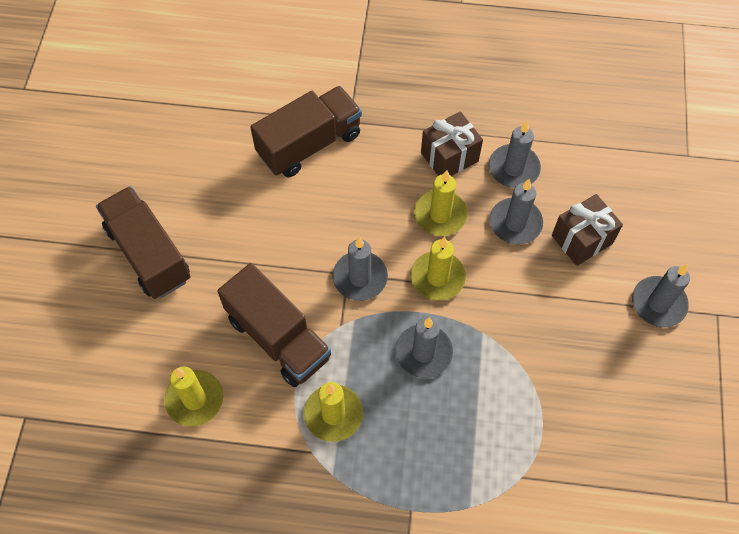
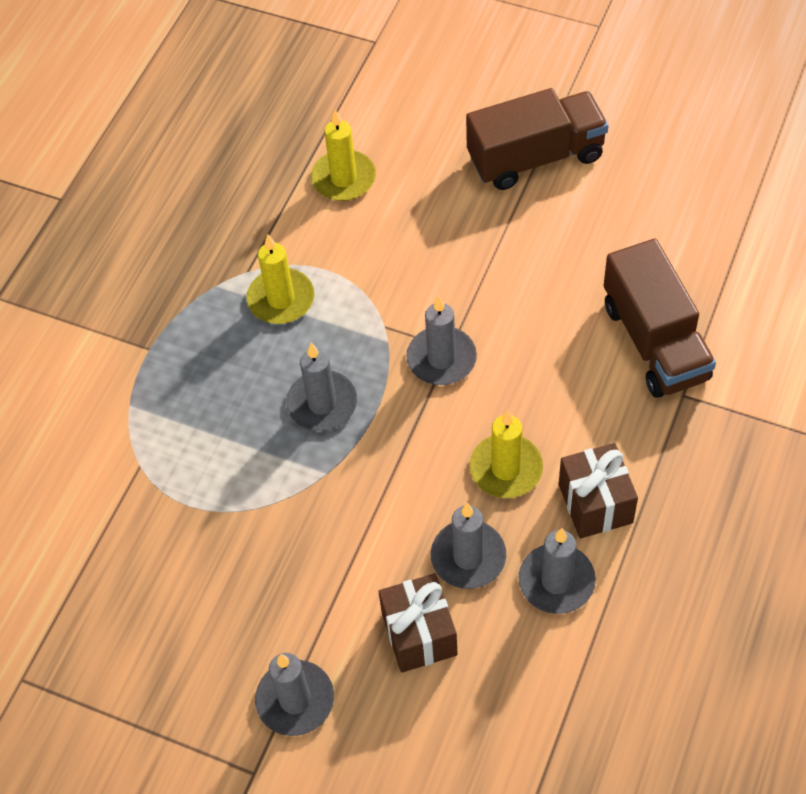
camera: 110 degrees right, 5 degrees down
(278, 338) = (389, 263): brown truck -> none
(437, 277) = (416, 443): yellow candle -> none

